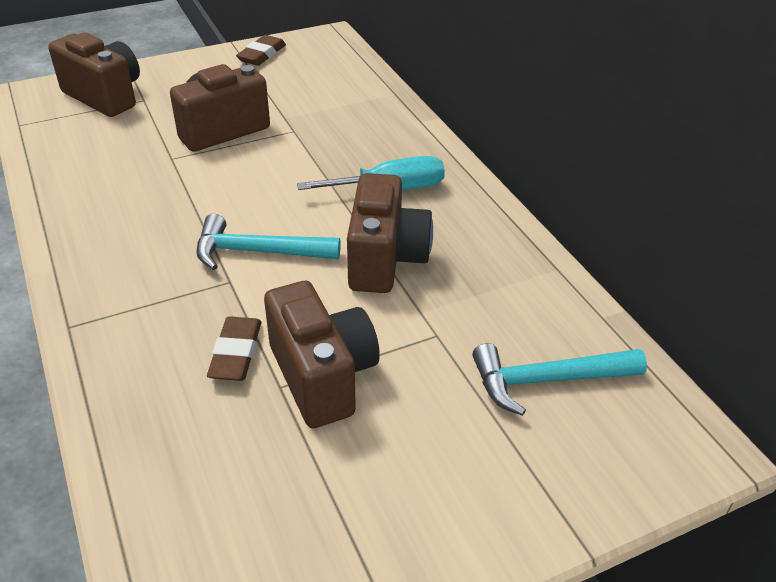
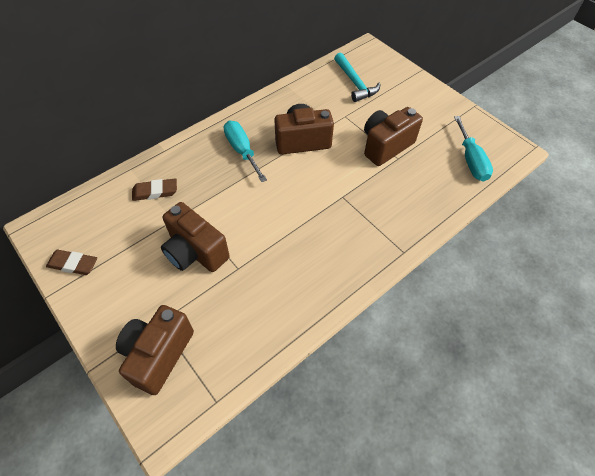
camera: 105 degrees left, 15 degrees up
(206, 527) = (471, 160): none -> turquoise screwdriver
(236, 353) = (387, 178): brown eraser -> brown eraser (155, 192)
(258, 252) = (315, 192): turquoise hammer -> none

